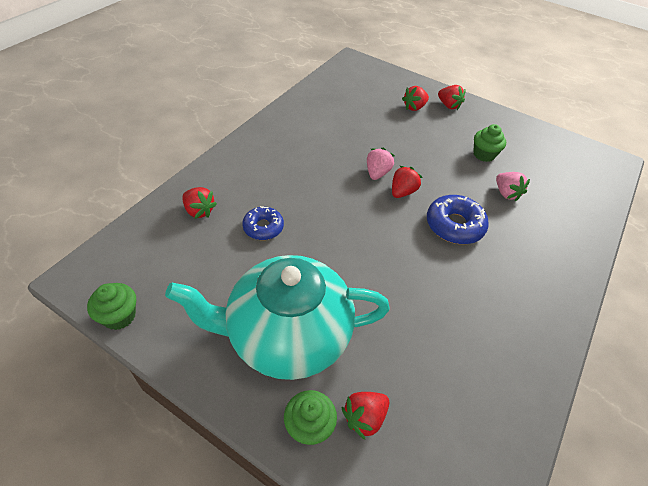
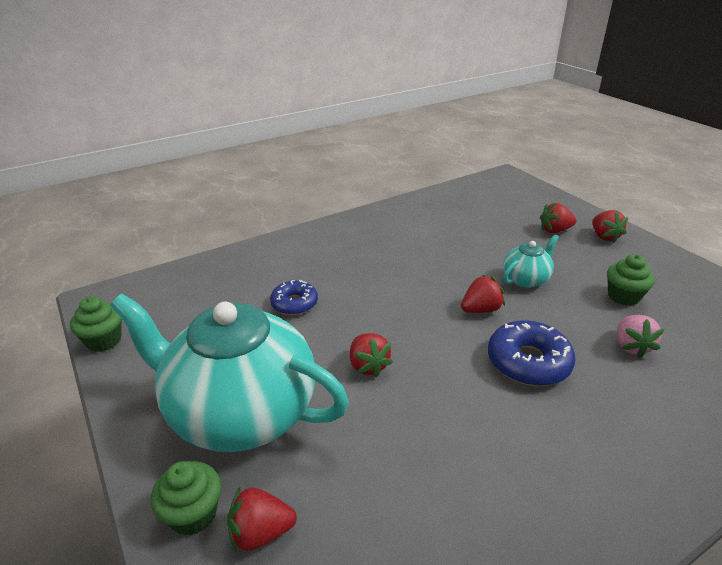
camera: 30 degrees right, 15 degrees down
(199, 211) = (243, 273): red strawberry -> red strawberry (368, 366)
(377, 173) = (461, 284): pink strawberry -> none
(417, 156) = (526, 279): none -> turquoise teapot

